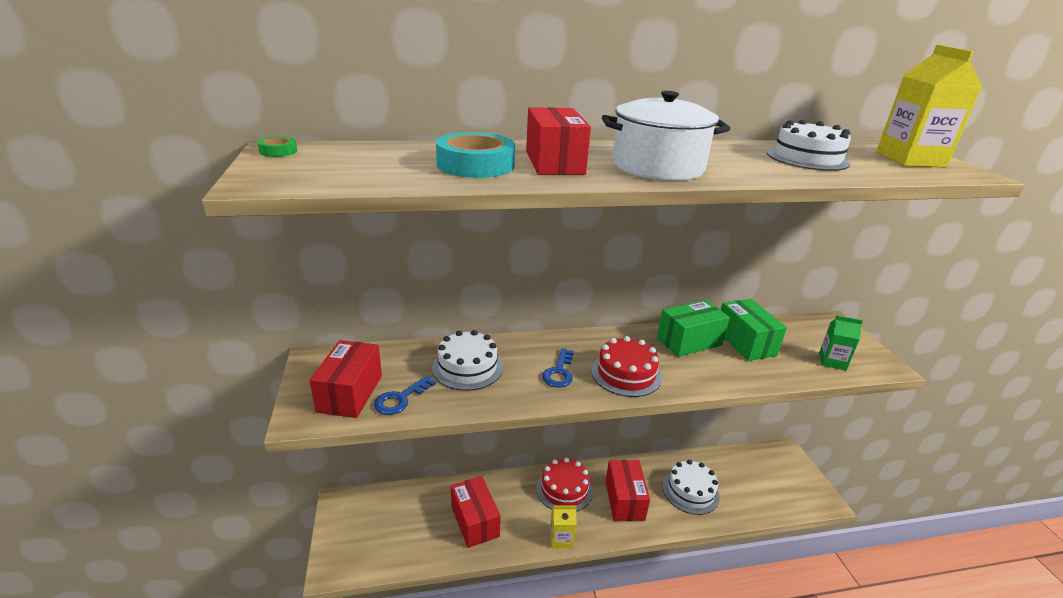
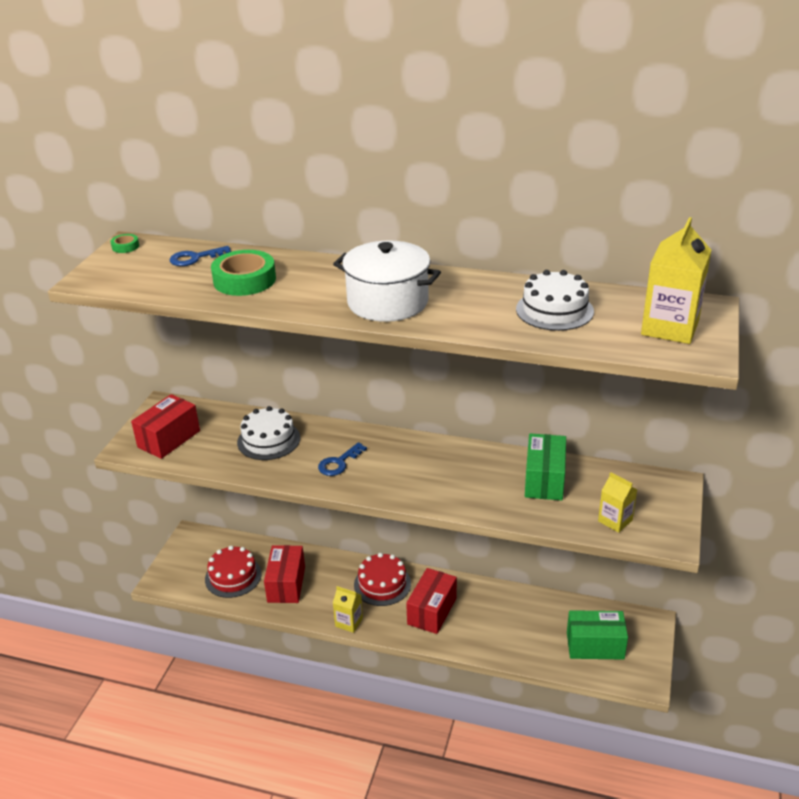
camera: 30 degrees right, 5 degrees up
(400, 399) = (200, 452): blue key -> blue key (195, 258)
(475, 165) = (244, 280): turquoise tape -> green tape
(554, 163) = (308, 285): red box -> none
(626, 374) = (395, 479): red cake -> red cake (233, 576)
(689, 341) = (487, 465): green box -> green box (595, 645)
(690, 491) = (505, 625): white cake -> none
(832, 361) = (615, 520): green carton -> yellow carton

